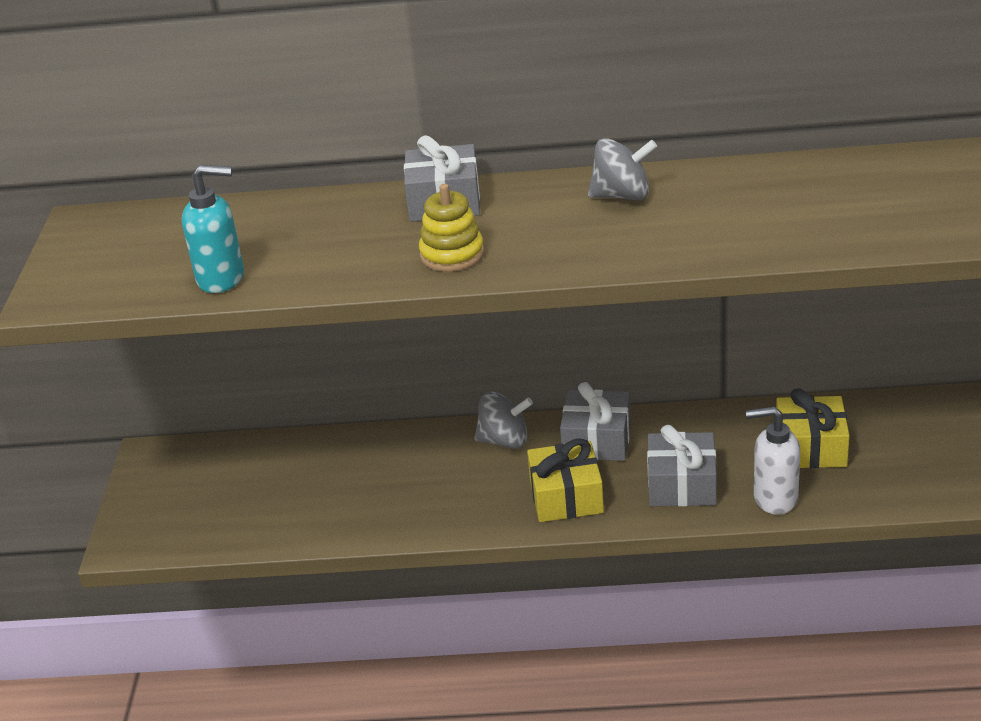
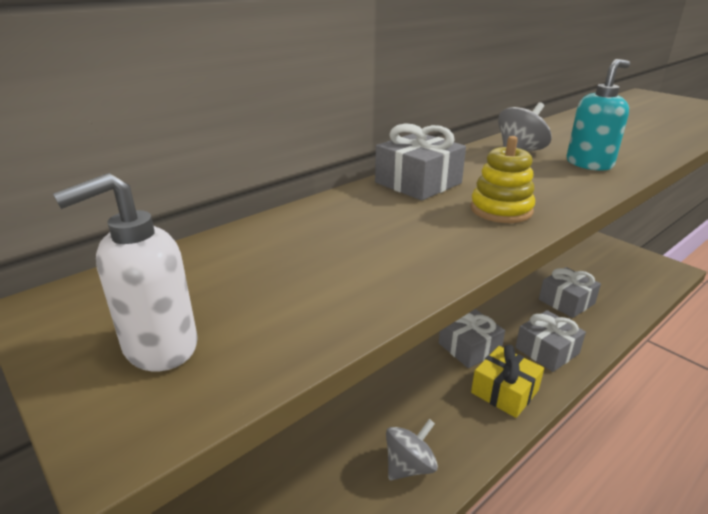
camera: 45 degrees left, 5 degrees down
(222, 279) = (342, 299): turquoise soap dispenser -> turquoise soap dispenser (589, 164)
(504, 441) = (420, 375): grey spinning top -> grey spinning top (409, 466)
(774, 498) = (595, 335): white soap dispenser -> white soap dispenser (159, 347)
(810, 447) = (566, 301): yellow gift -> grey gift

